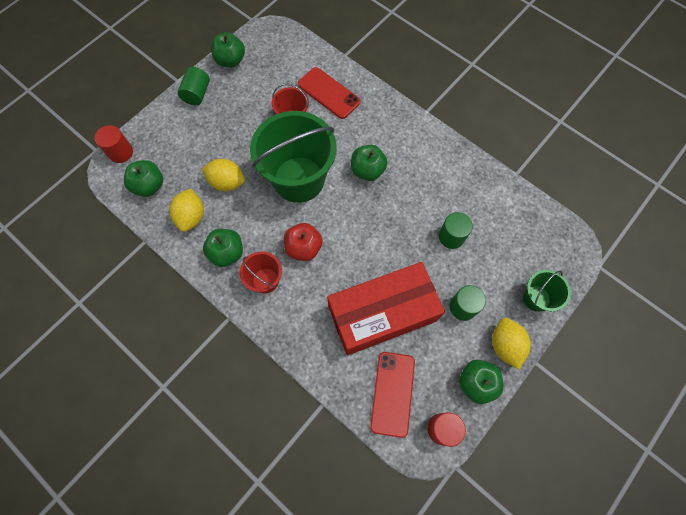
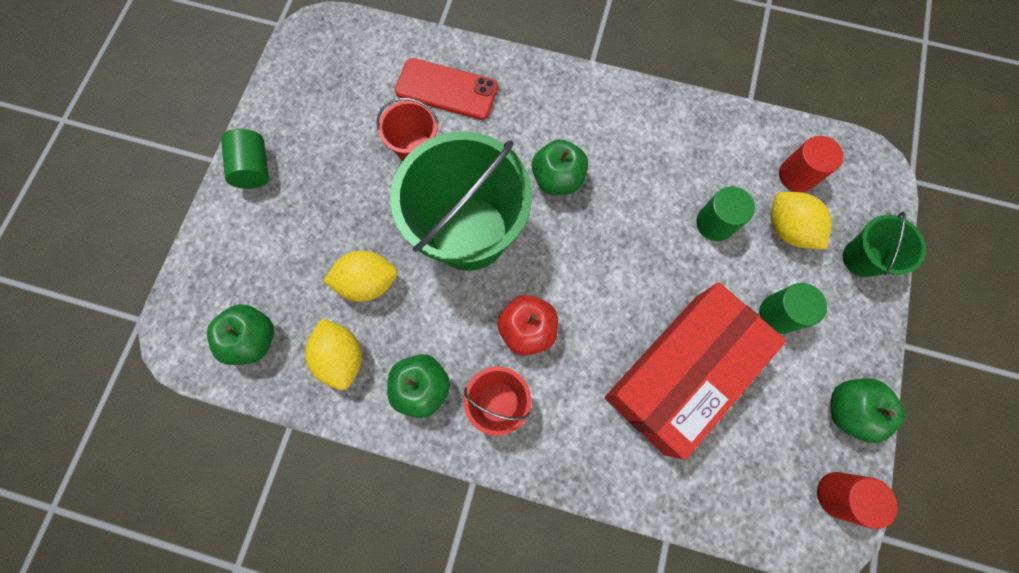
camera: 25 degrees left, 5 degrees up
(121, 152) = (182, 307): red cylinder -> red cylinder (797, 175)
(230, 60) = (279, 98): green apple -> none
(392, 393) = (751, 478): red phone -> none
(505, 345) = (857, 340): yellow lemon -> yellow lemon (787, 229)

